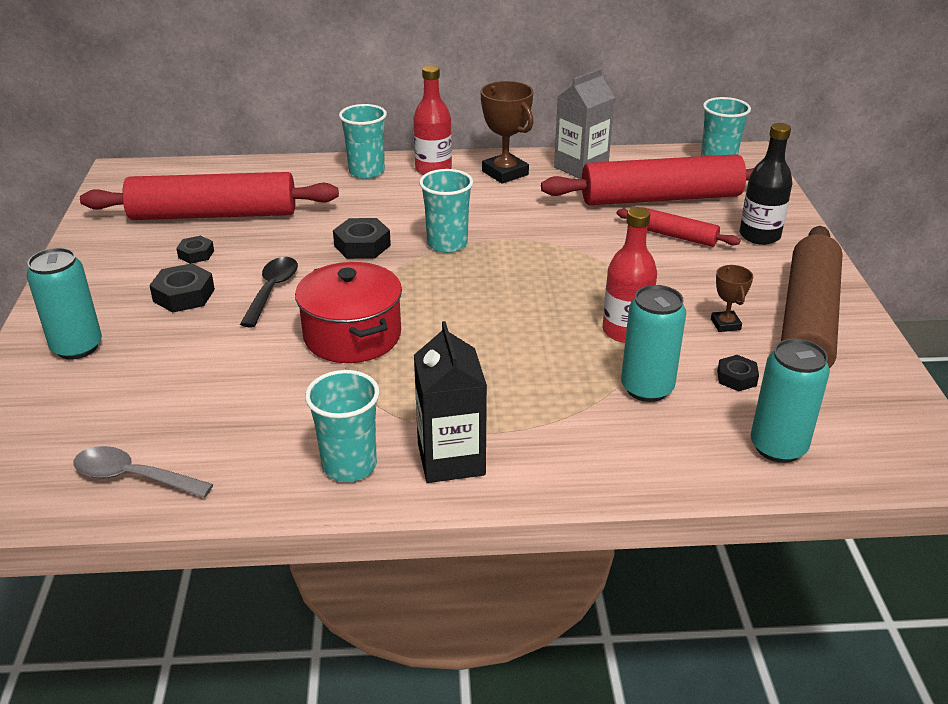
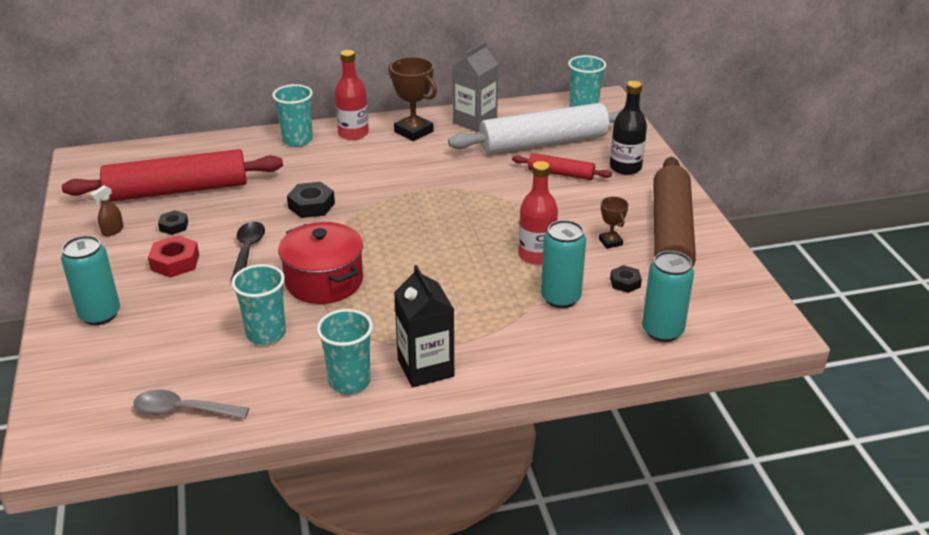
camera: 10 degrees left, 0 degrees up
(126, 253) = (112, 231): none -> brown spray bottle
(184, 295) = (175, 262): black nut -> red nut
(447, 244) = (381, 197): turquoise cup -> turquoise cup (266, 334)
(660, 198) = (543, 143): red rolling pin -> white rolling pin

